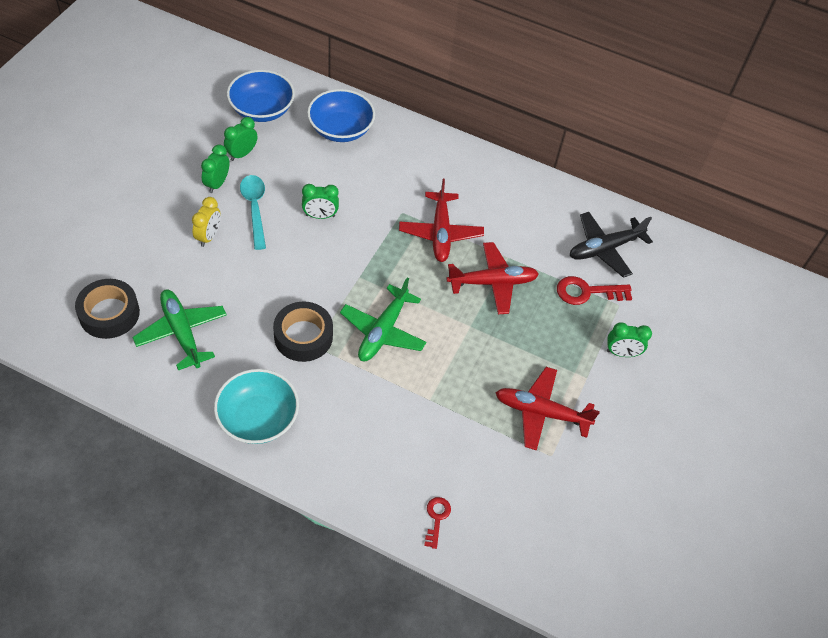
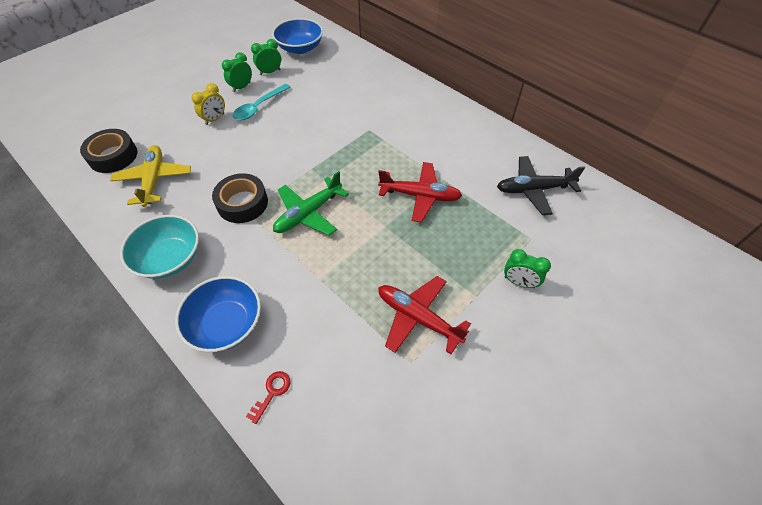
camera: 25 degrees right, 0 degrees up
(181, 332) = (154, 180): green plane -> yellow plane
(255, 208) = (258, 107): turquoise spoon -> turquoise spoon turned 150 degrees counterclockwise
(320, 216) = (304, 121): green clock -> none
(341, 129) = (350, 68): blue bowl -> blue bowl (226, 324)
(440, 233) = (393, 150): red plane -> none
(587, 292) = (504, 221): red key -> none

